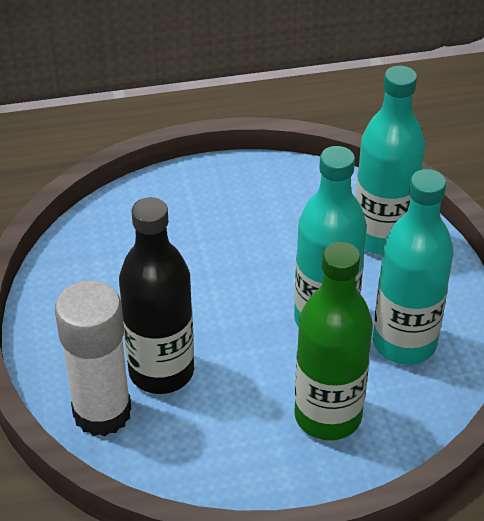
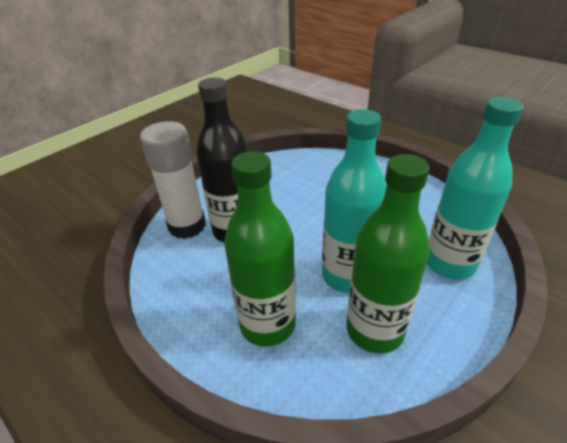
camera: 55 degrees right, 5 degrees down
(404, 343) = (374, 330): turquoise bottle -> green bottle

